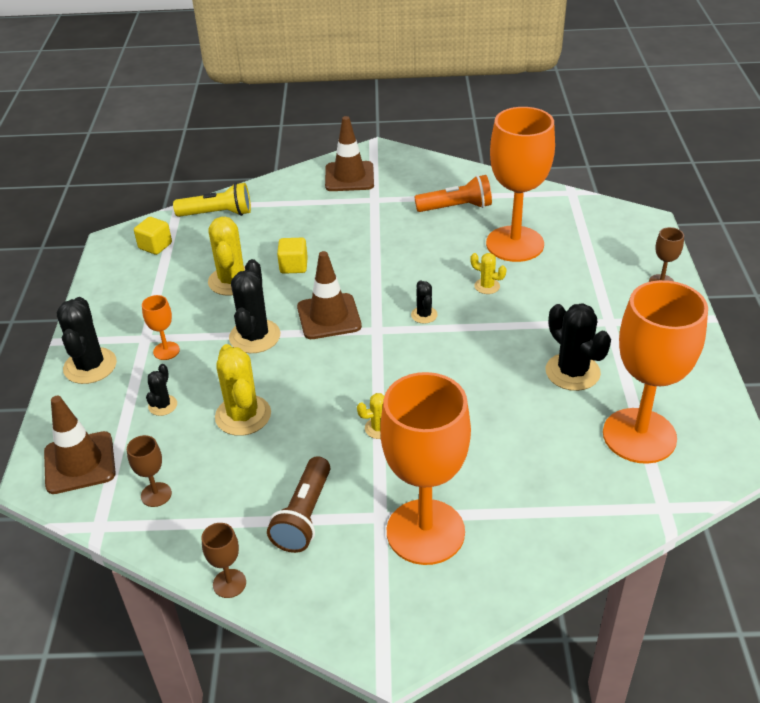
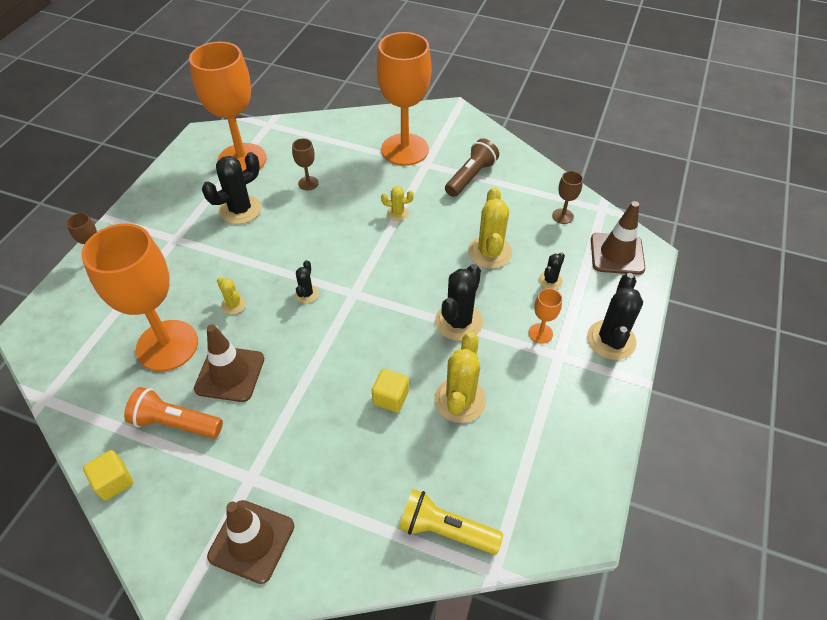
camera: 160 degrees left, 10 degrees up
(155, 246) = (533, 494): yellow cube -> yellow cube (114, 481)
(229, 583) = (525, 157): brown goblet -> brown goblet (308, 183)
(329, 317) = (386, 320): brown traffic cone -> brown traffic cone (230, 374)
(572, 372) = (240, 210): black cactus -> black cactus turned 60 degrees clockwise

